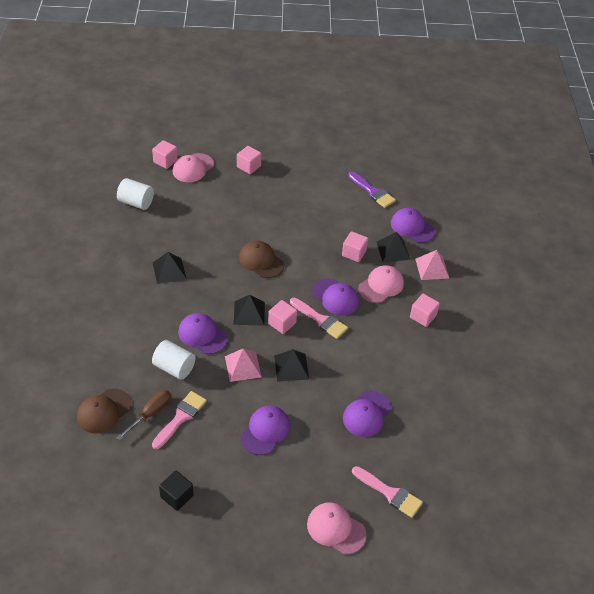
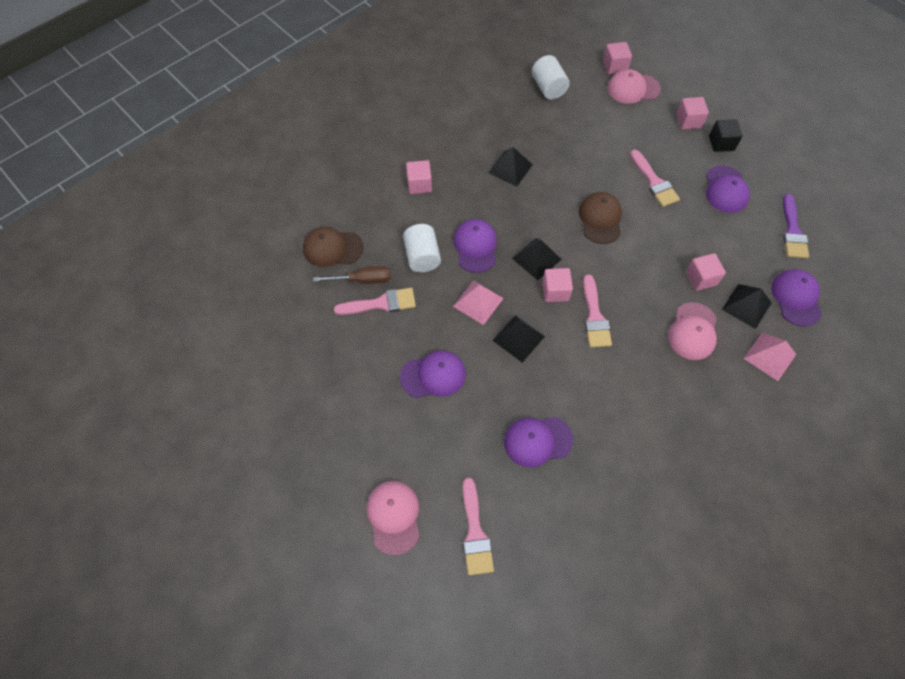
camera: 50 degrees right, 15 degrees up
(177, 496) = (307, 366): black cube -> black cube (721, 143)
(268, 216) = (654, 182): none -> pink brush
(335, 297) = (633, 307): purple cap -> purple cap (726, 189)
(381, 286) = (693, 331): pink cap -> pink cap turned 105 degrees clockwise
(423, 316) = (702, 396): pink cube -> pink cube (419, 184)

